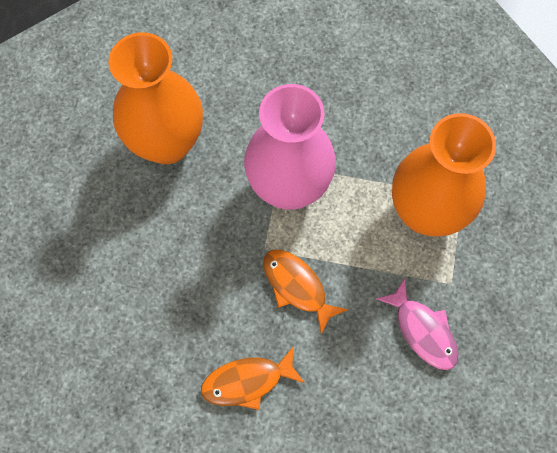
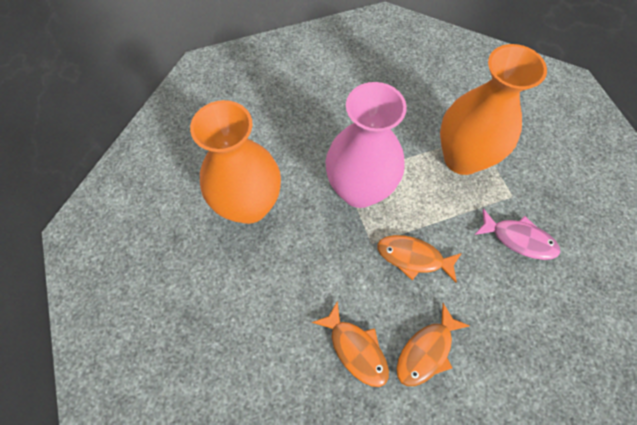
camera: 30 degrees left, 5 degrees down
(181, 340) = (356, 349): none -> orange fish

